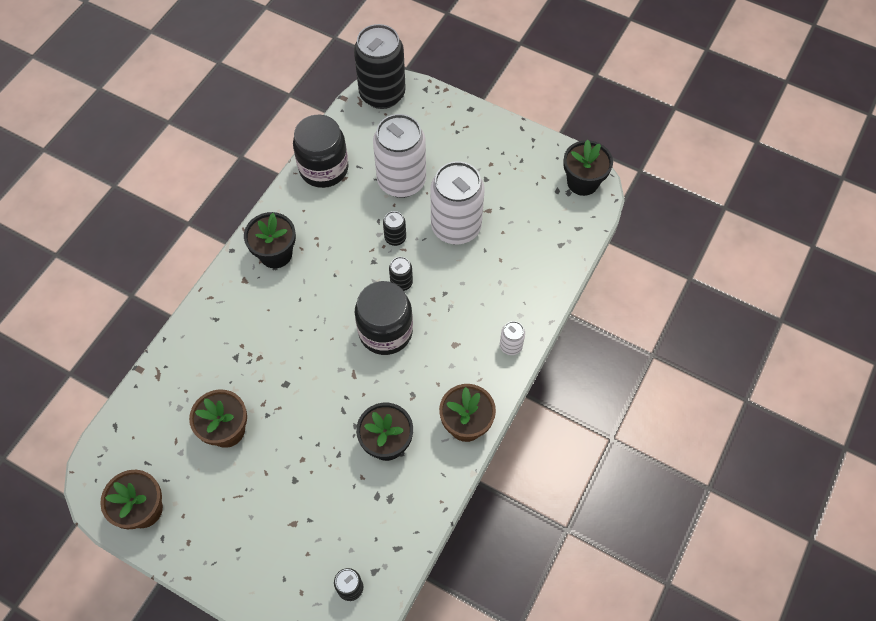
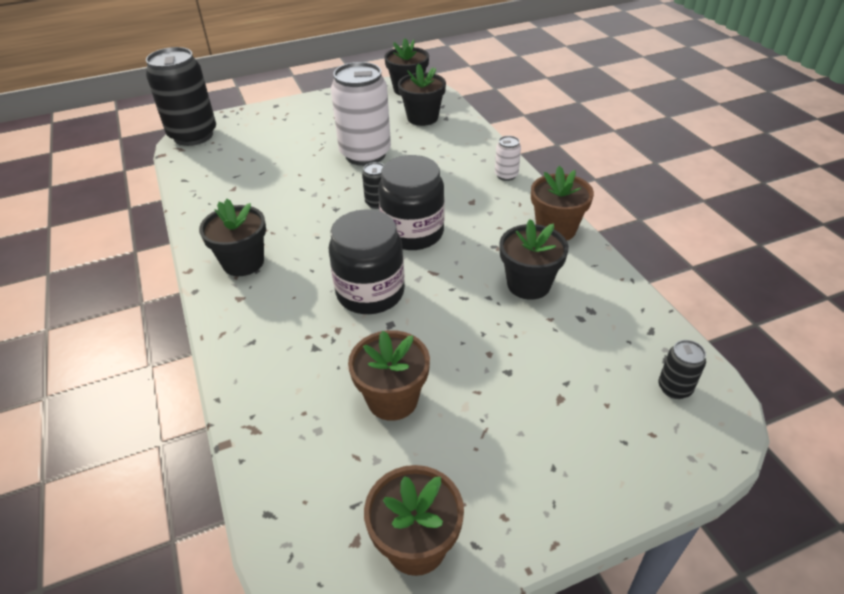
camera: 50 degrees left, 20 degrees down
(324, 168) = (206, 194): black jar -> black jar (370, 293)
(395, 238) = (331, 187): black can -> none
(401, 181) = (284, 161): white can -> none
(545, 227) = (422, 118): none -> black flower pot

